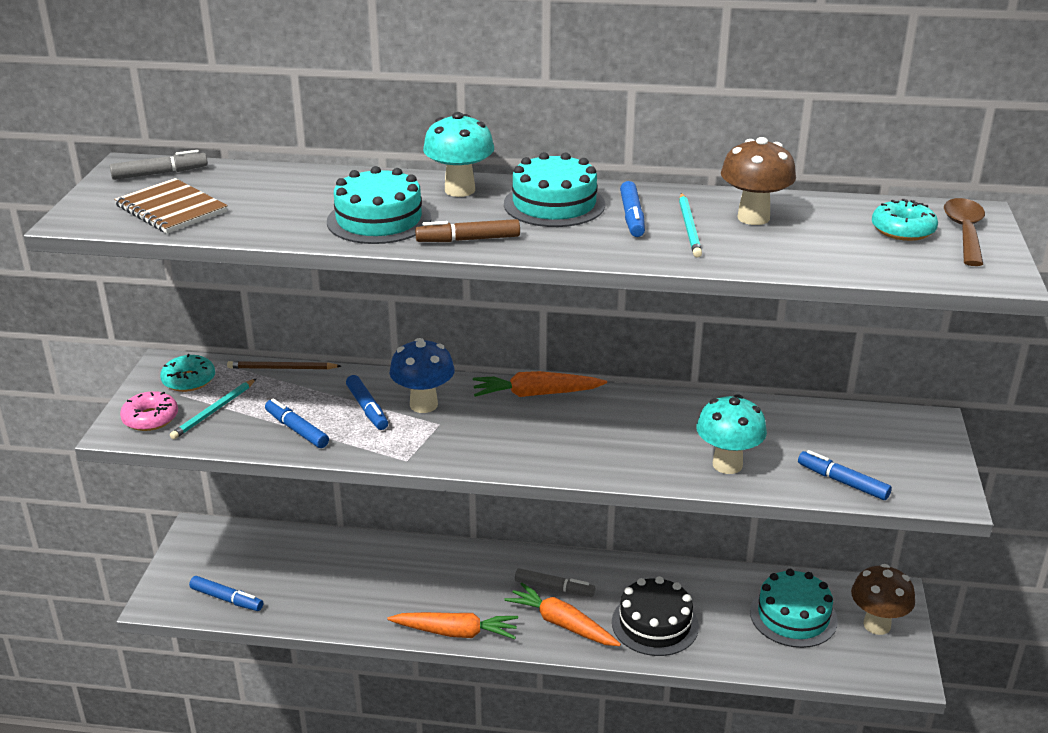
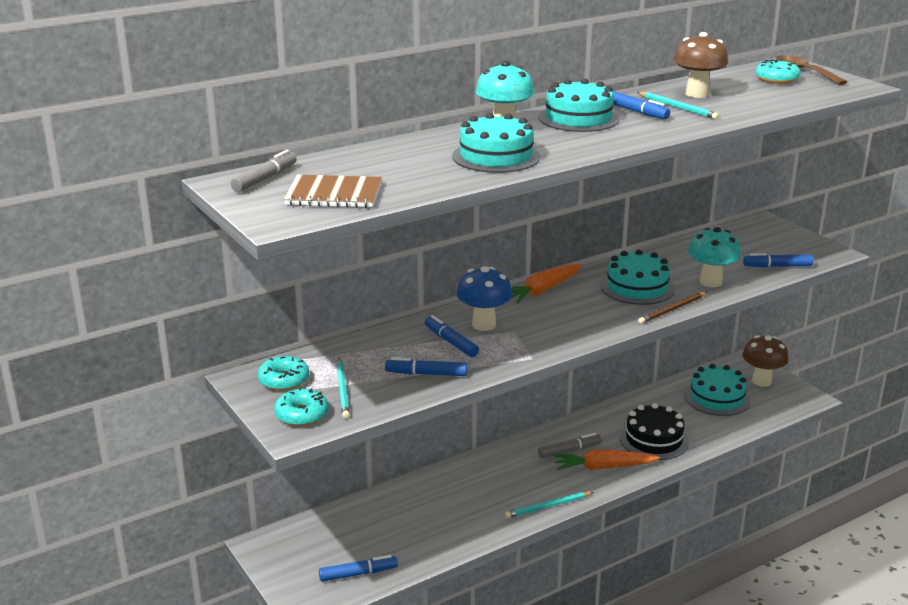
camera: 40 degrees left, 5 degrees down
(150, 418) = (301, 415): pink donut -> turquoise donut
(282, 368) = (342, 344): brown pencil -> brown pencil (672, 310)
(367, 408) = (451, 342): blue marker -> blue marker turned 150 degrees counterclockwise
(456, 632) = (548, 506): orange carrot -> turquoise pencil
(468, 239) = (576, 149): brown marker -> none
(636, 434) = (637, 287): none -> turquoise cake

